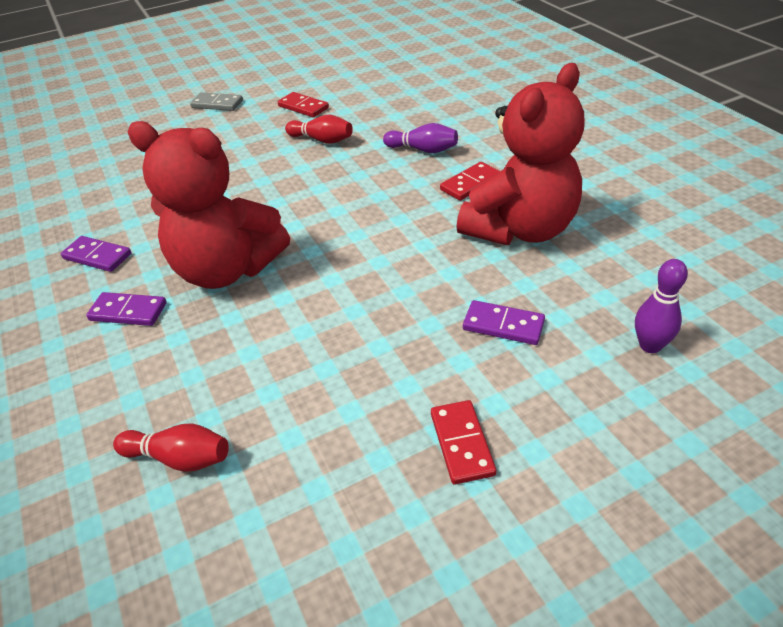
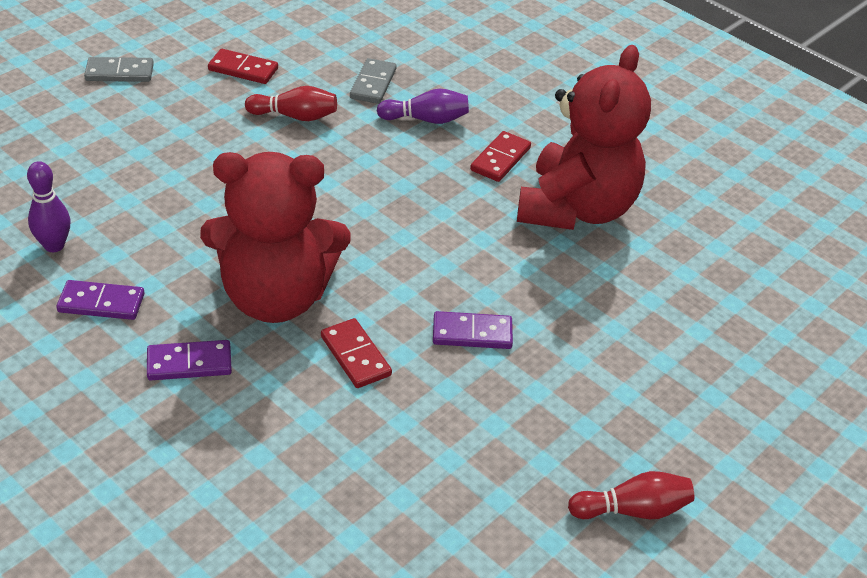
camera: 25 degrees left, 0 degrees up
(179, 458) = (350, 500): red bowling pin -> red bowling pin (633, 510)
(394, 122) = (373, 84): none -> grey domino
(461, 443) = (611, 434): red domino -> red domino (355, 356)
(503, 325) = (602, 316): purple domino -> purple domino (472, 333)
(650, 345) = (741, 315): purple bowling pin -> purple bowling pin (54, 245)

